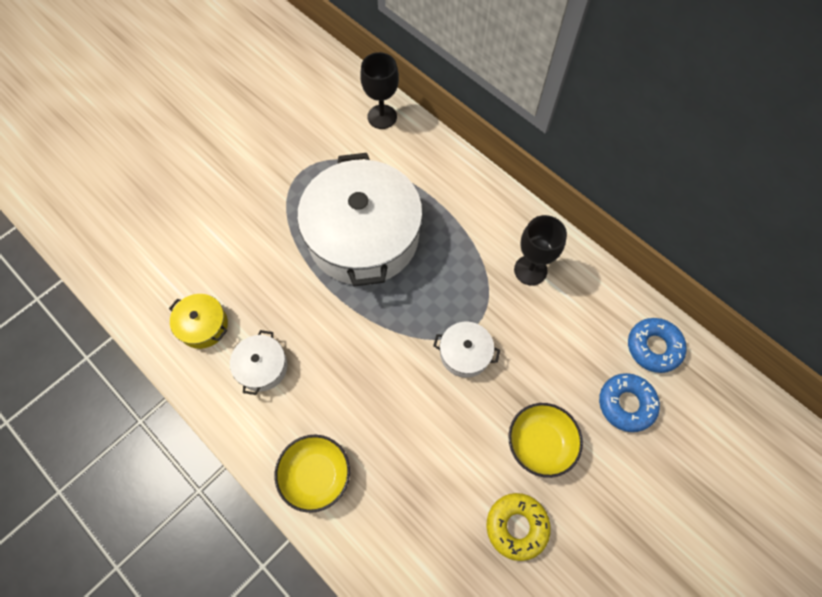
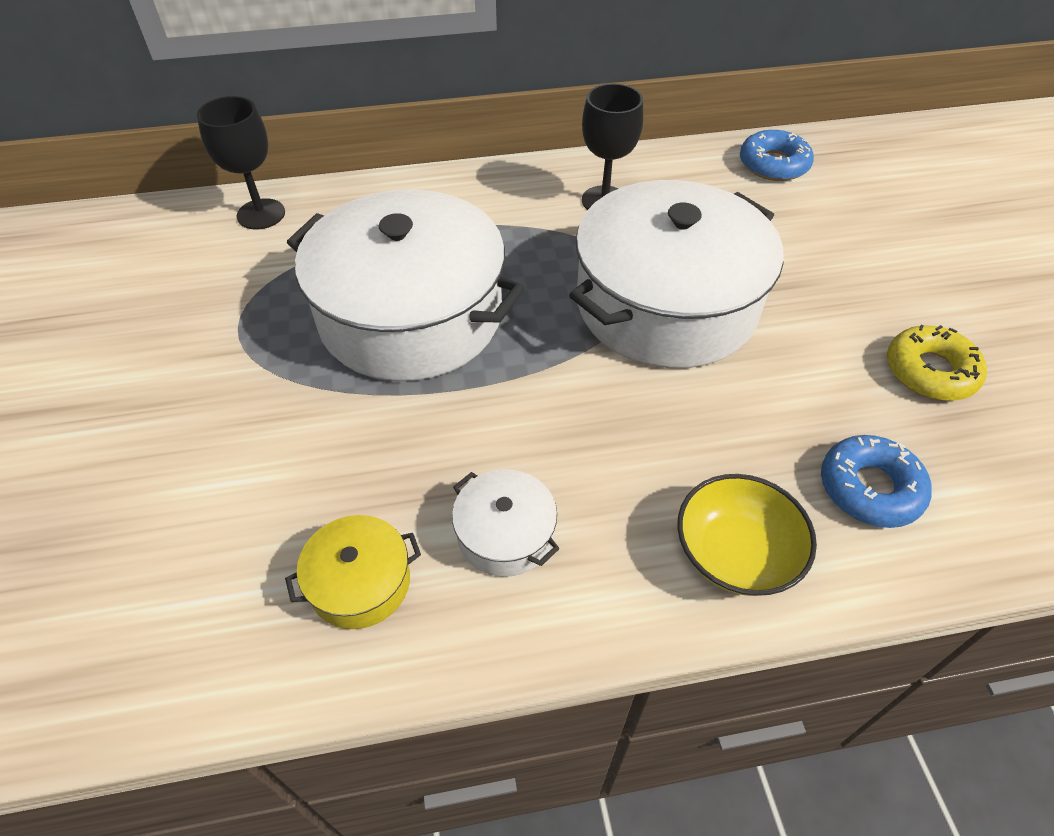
camera: 55 degrees left, 15 degrees down
(465, 353) = (666, 304): white pot -> white pot, size x2.38
(540, 443) = (832, 299): yellow bowl -> none
(626, 404) = (826, 213): blue donut -> blue donut (869, 488)

